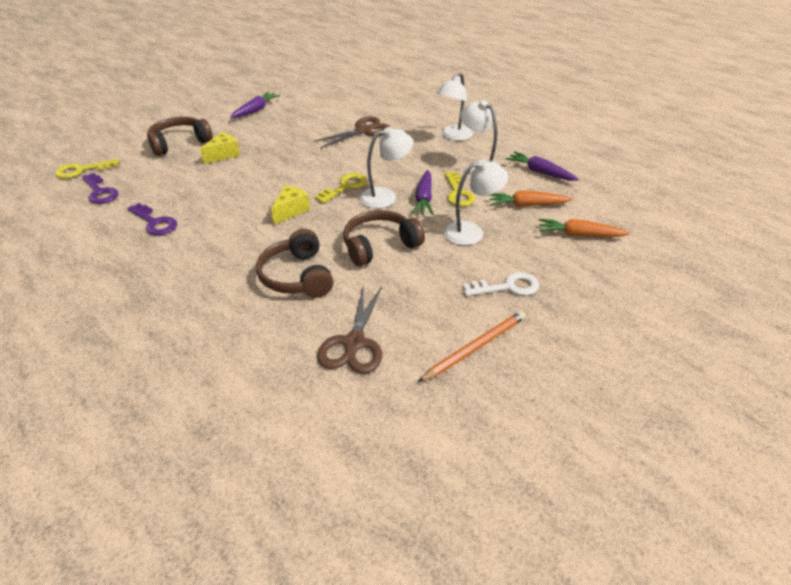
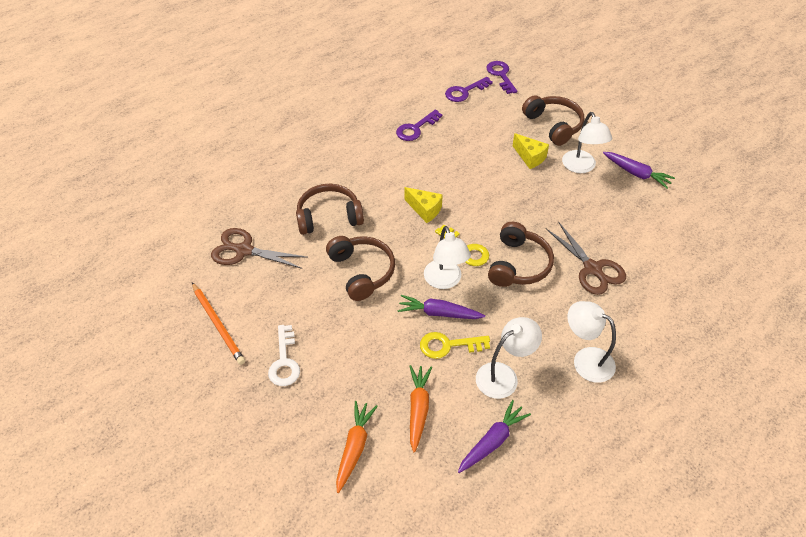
camera: 95 degrees right, 10 degrees up
(82, 170) = (501, 75): yellow key -> purple key
(362, 161) = (518, 264): none -> brown headphones
(471, 232) = (374, 346): white lamp -> white lamp (581, 167)

